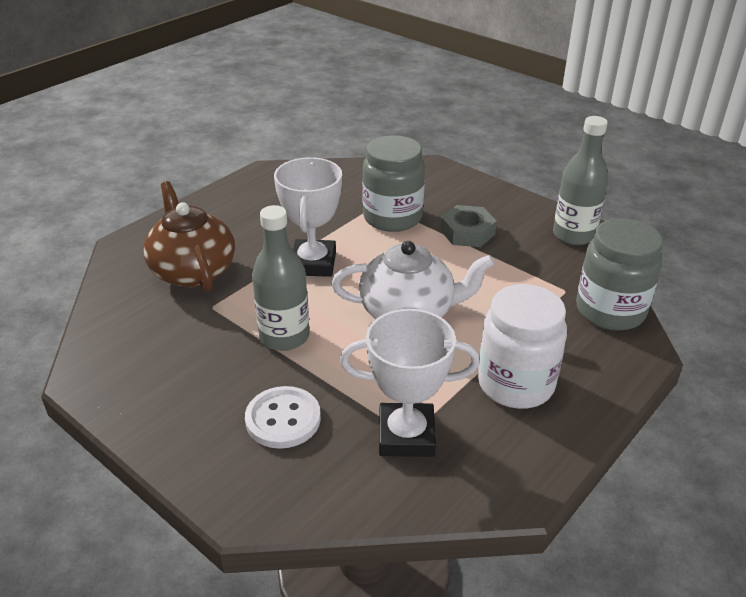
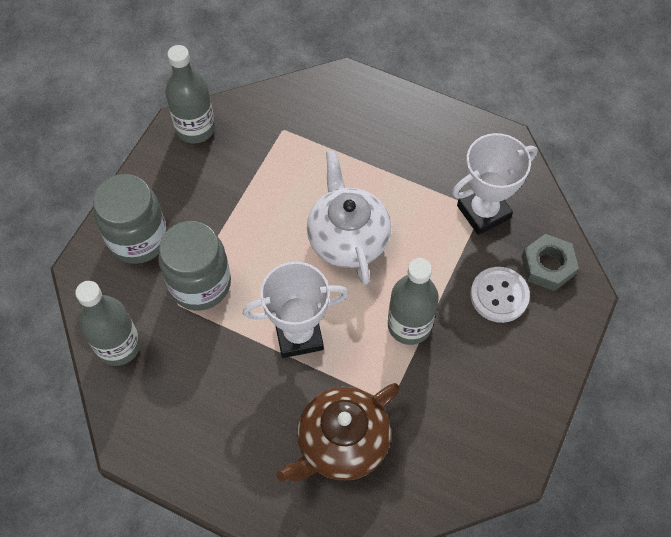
camera: 105 degrees left, 25 degrees up
(352, 175) = (118, 346): none -> grey bottle
(406, 435) = (483, 212): white trophy -> white trophy turned 75 degrees clockwise
(467, 232) = (211, 213): grey nut -> grey nut (548, 265)
(515, 384) = (407, 153): white jar -> none
(610, 311) = (301, 99): grey jar -> grey jar (138, 238)

